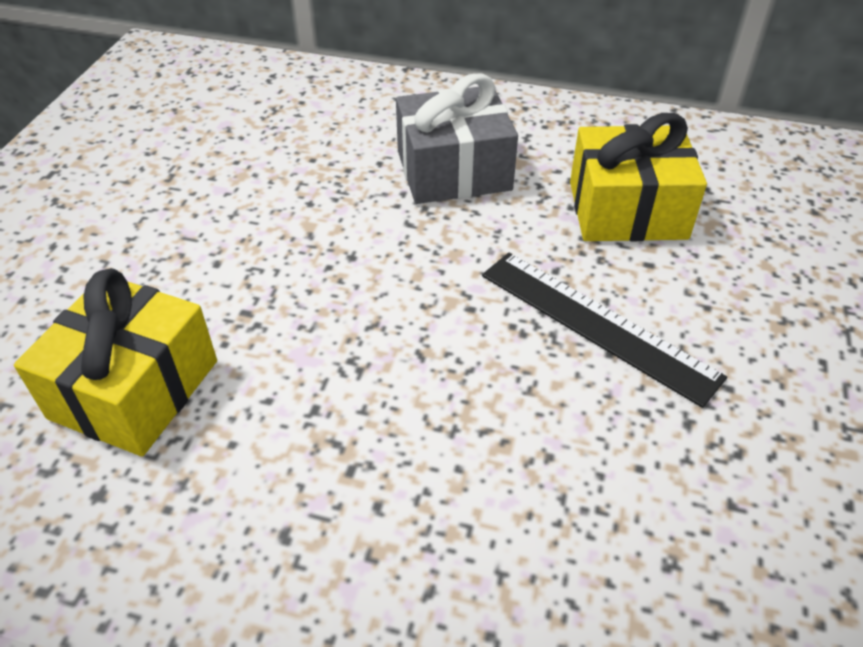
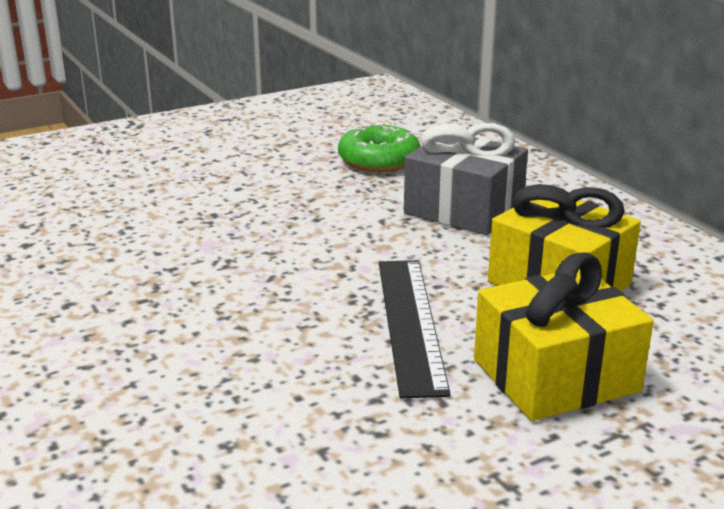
camera: 45 degrees right, 20 degrees down
(134, 389) = (108, 216): yellow gift -> yellow gift (555, 375)
(299, 150) = (379, 160): none -> green donut

